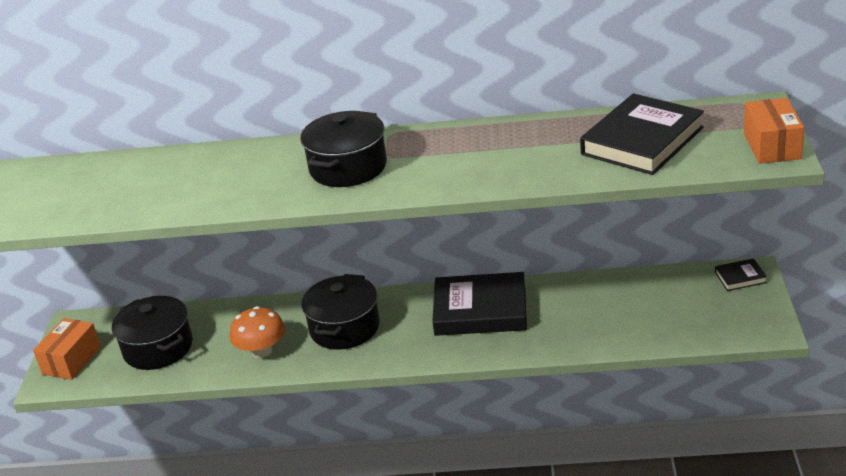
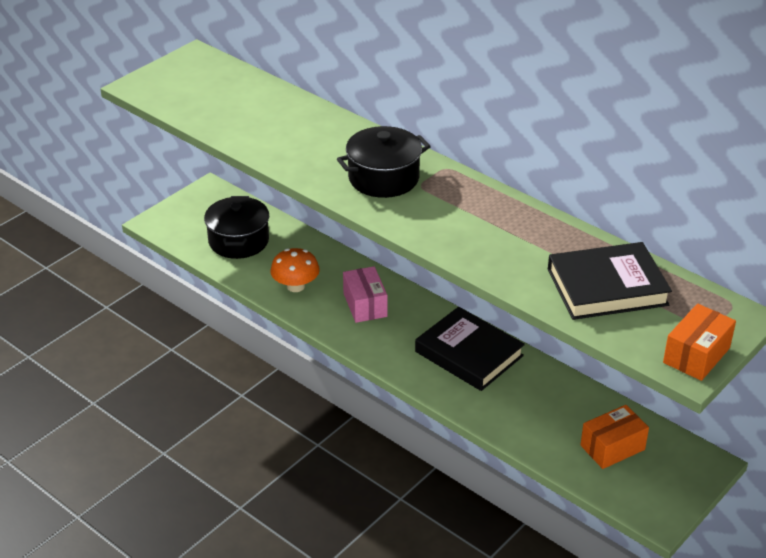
camera: 35 degrees right, 5 degrees up
(72, 360) = (182, 216): orange box -> orange box (612, 447)
(344, 328) = (365, 305): black pot -> pink box
(740, 277) = (693, 461): black book -> none

